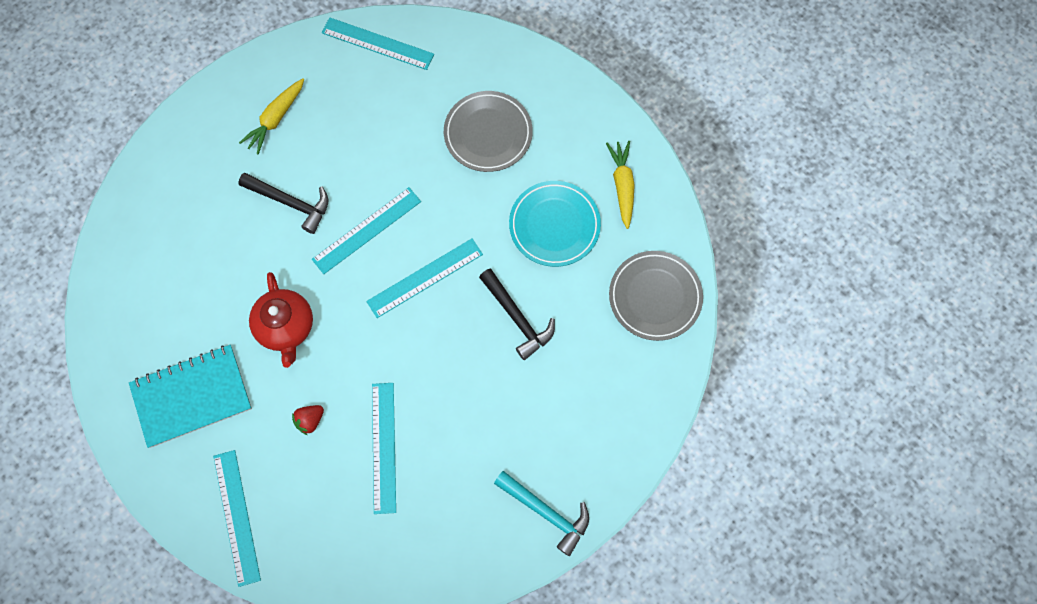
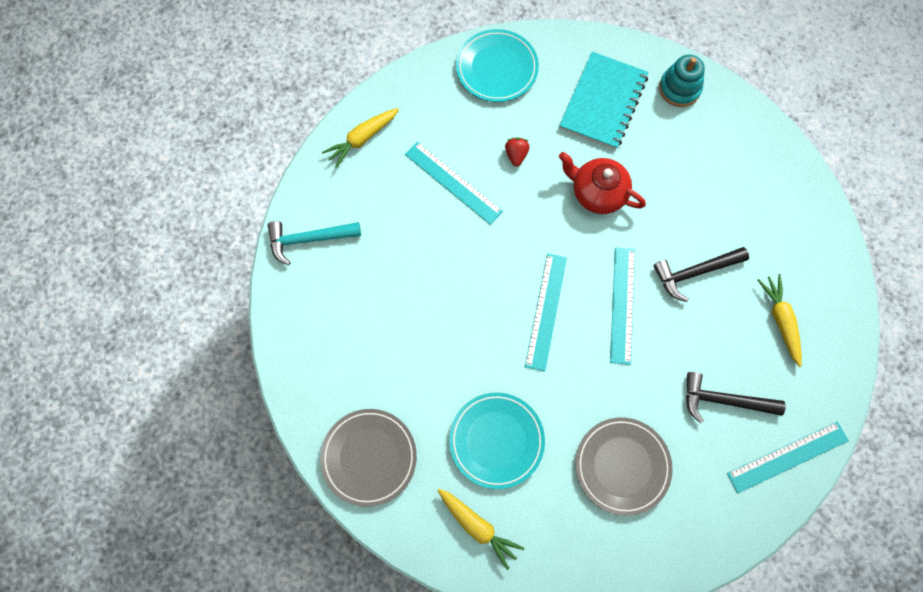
camera: 135 degrees right, 0 degrees up
(122, 347) = (679, 89): none -> turquoise stacking toy
(236, 517) = (497, 68): turquoise ruler -> turquoise plate
(416, 564) = (362, 139): none -> yellow carrot
(517, 318) = (453, 345): black hammer -> black hammer (724, 400)

